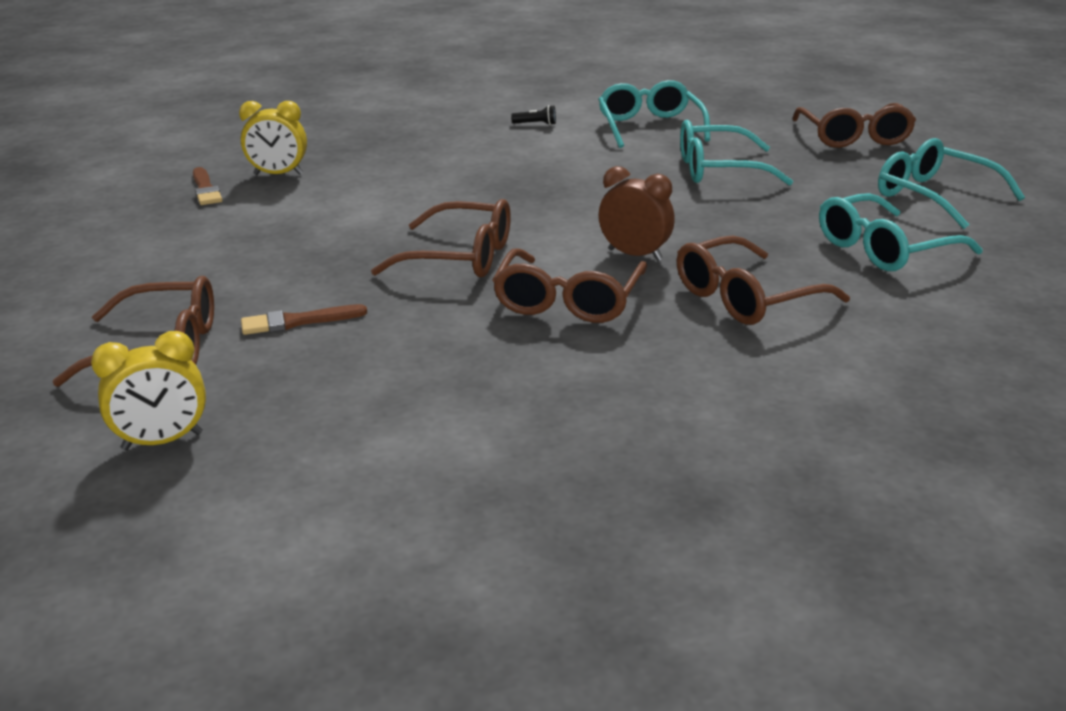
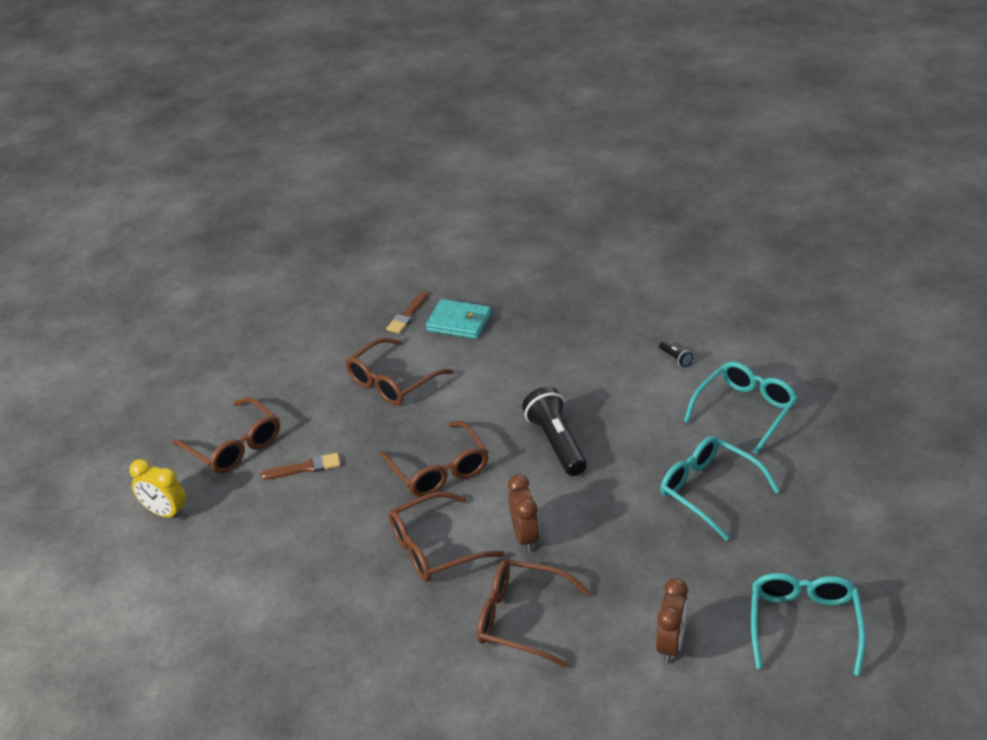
camera: 50 degrees right, 10 degrees up
(278, 174) = (459, 322): yellow clock -> turquoise wallet
(297, 321) = (305, 468): brown brush -> brown brush turned 135 degrees clockwise
(537, 198) = (556, 443): none -> black flashlight
(854, 137) = (873, 521): brown glasses -> brown glasses (392, 382)
(884, 249) = (670, 644): turquoise glasses -> brown clock

